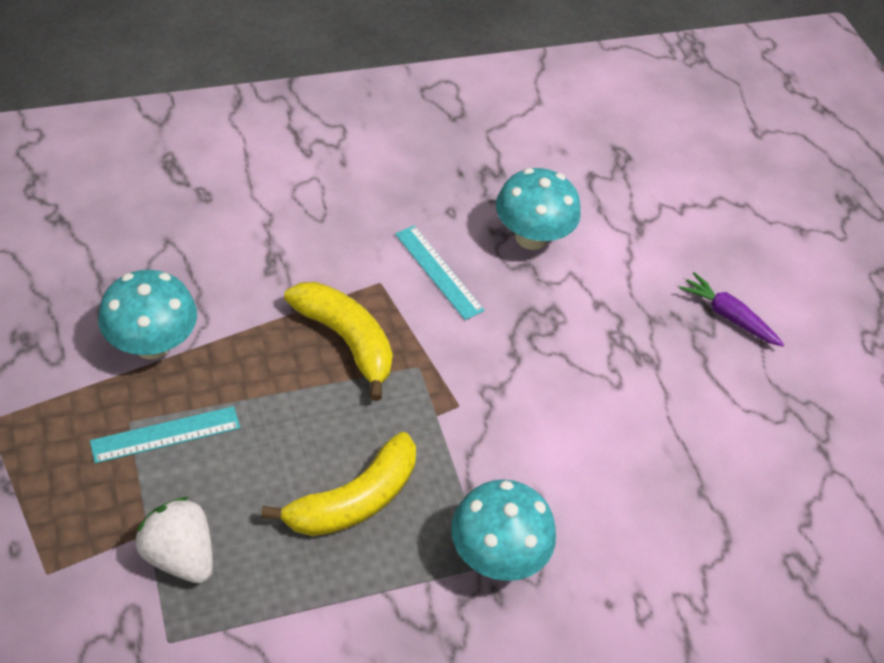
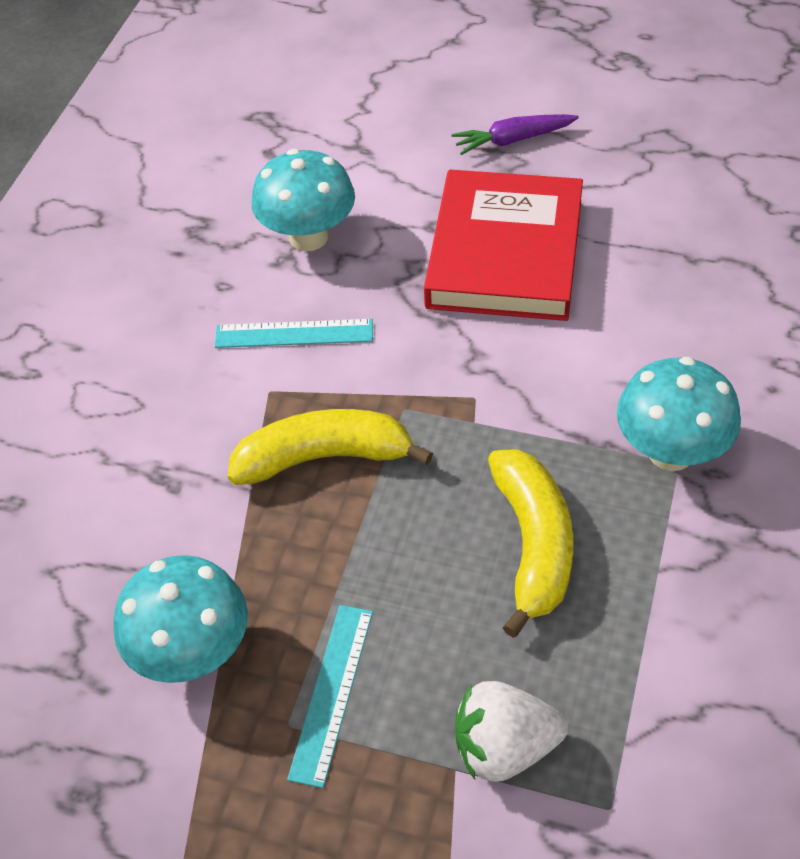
camera: 45 degrees left, 0 degrees up
(609, 363) = (505, 253): none -> red book

